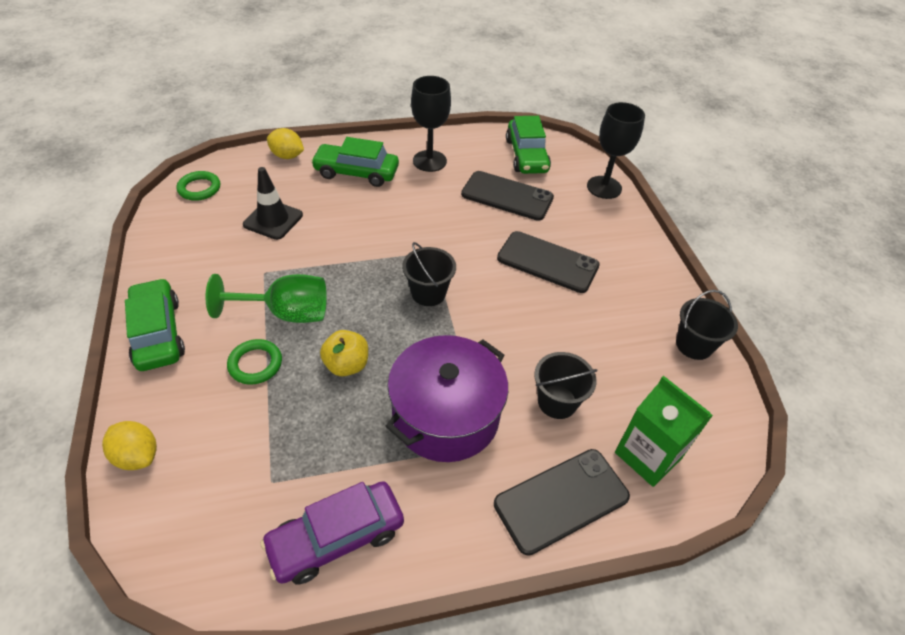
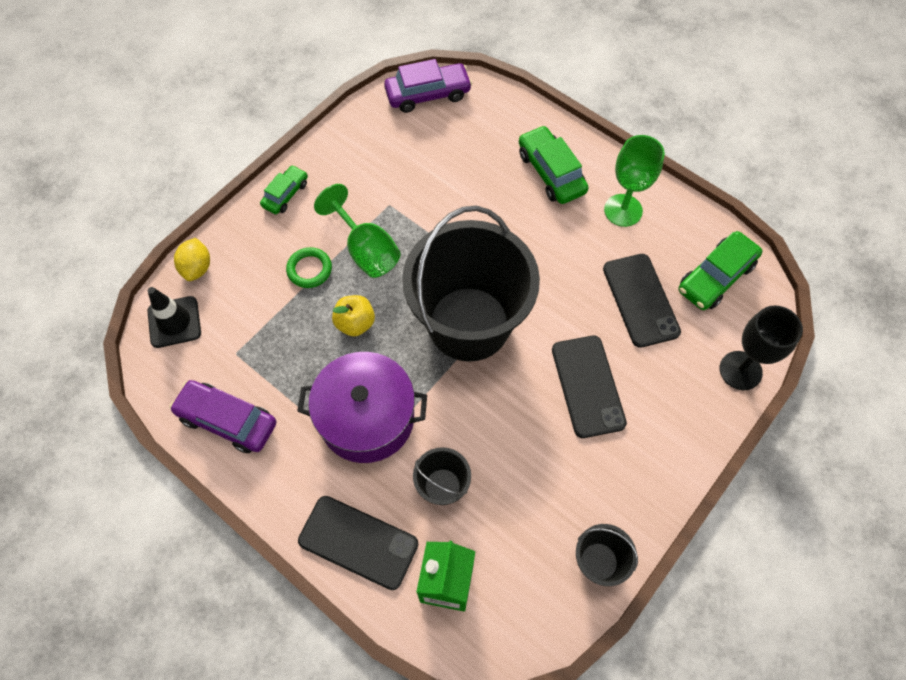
camera: 55 degrees right, 15 degrees up
(158, 333) = (285, 194): green car -> green car, size x0.62
(199, 188) = (428, 94): green ring -> purple car
(273, 220) = (443, 165): black traffic cone -> black traffic cone (174, 322)
(287, 156) = (520, 113): yellow lemon -> none
(428, 293) = (469, 324): black bucket -> black bucket, size x2.42
(429, 161) = (623, 210): black goblet -> green goblet

